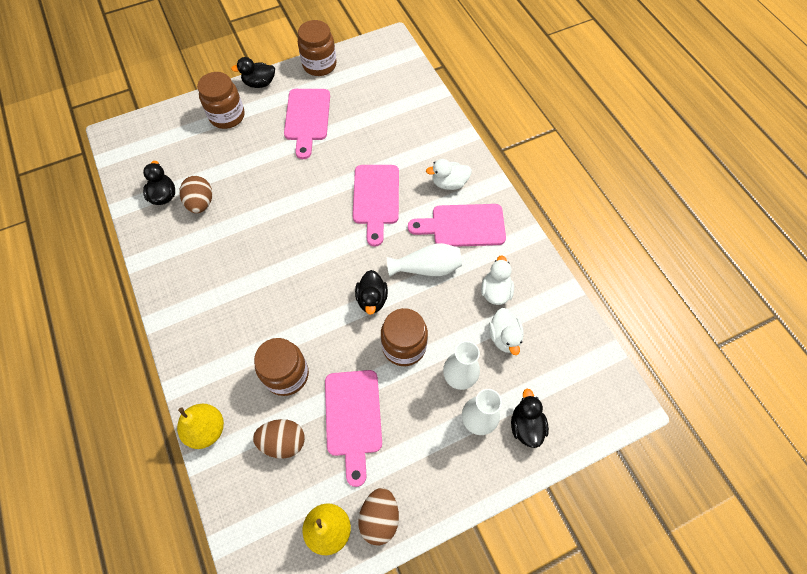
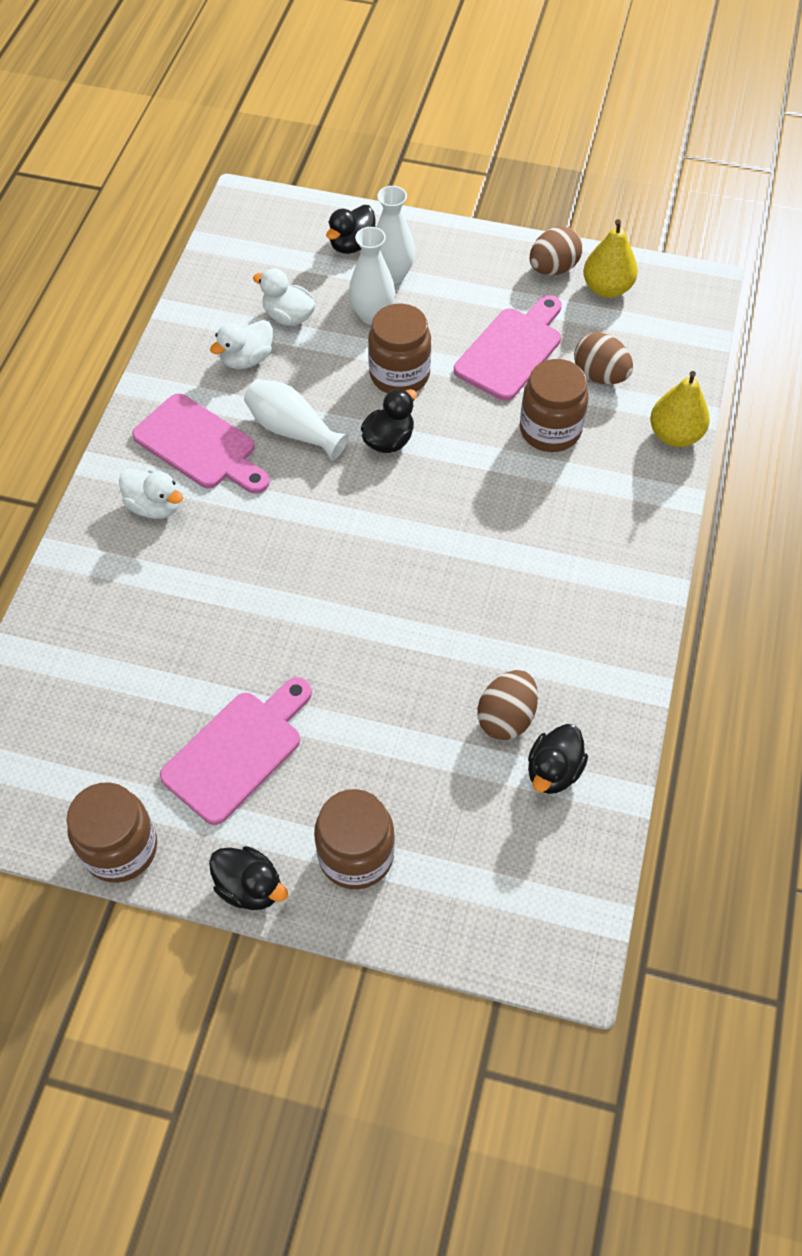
camera: 140 degrees left, 5 degrees down
(376, 198) = (265, 552): pink cutting board -> none
(504, 337) = (288, 317): white duck -> white duck turned 90 degrees counterclockwise

